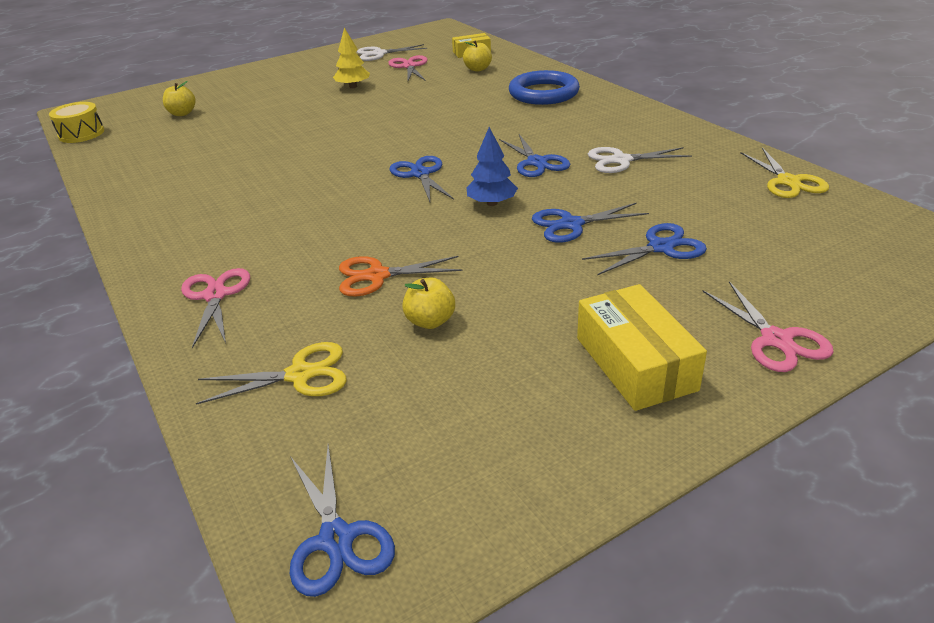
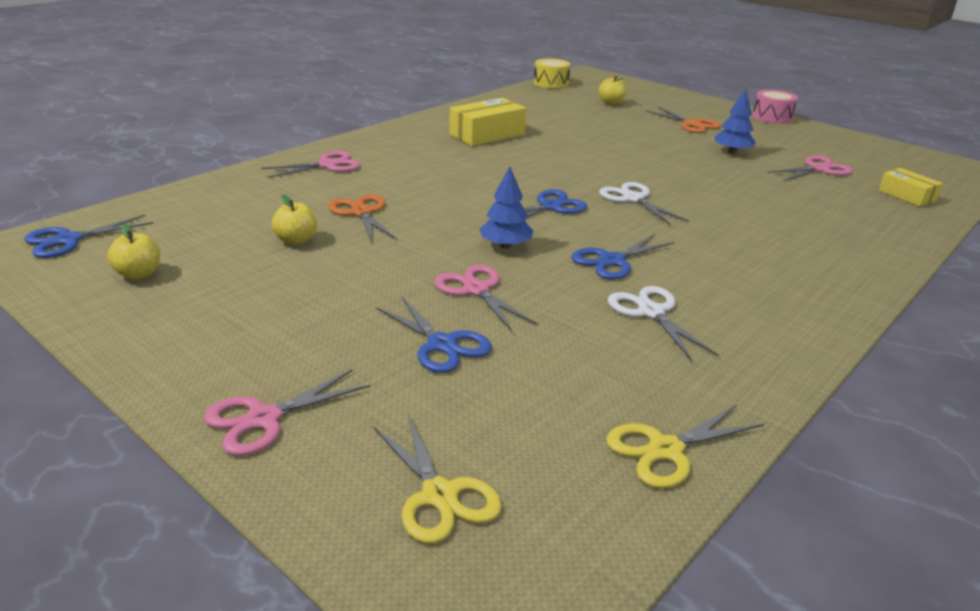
camera: 70 degrees right, 5 degrees down
(276, 90) = (691, 124): none -> orange scissors
(290, 60) = (772, 117): none -> pink drum
(300, 375) = (231, 206): yellow scissors -> yellow scissors (439, 495)
(353, 86) = (732, 152): yellow tree -> blue tree
(379, 54) = (838, 151): white scissors -> white scissors (633, 199)
(478, 69) = (854, 205): yellow apple -> yellow apple (139, 274)
(543, 93) = (818, 250): blue ring -> none
(571, 224) = (476, 290): blue scissors -> pink scissors
(635, 363) = (230, 335): yellow box -> yellow box (487, 134)

